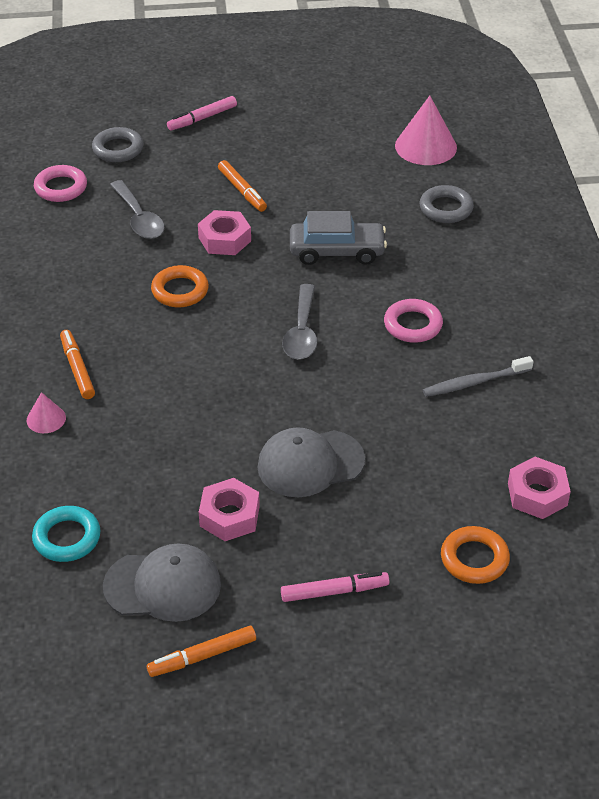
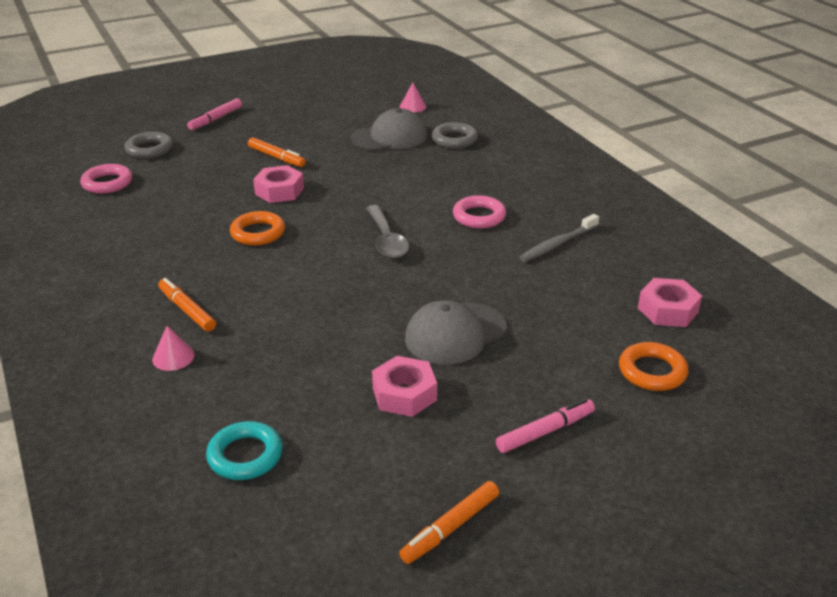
camera: 20 degrees left, 10 degrees down
(139, 218) = (192, 191): grey spoon -> none
(163, 586) = (371, 473): grey cap -> grey cap (389, 137)
(337, 251) = (383, 181): grey car -> none
(425, 146) = (412, 106): pink cone -> pink cone, size x0.52

